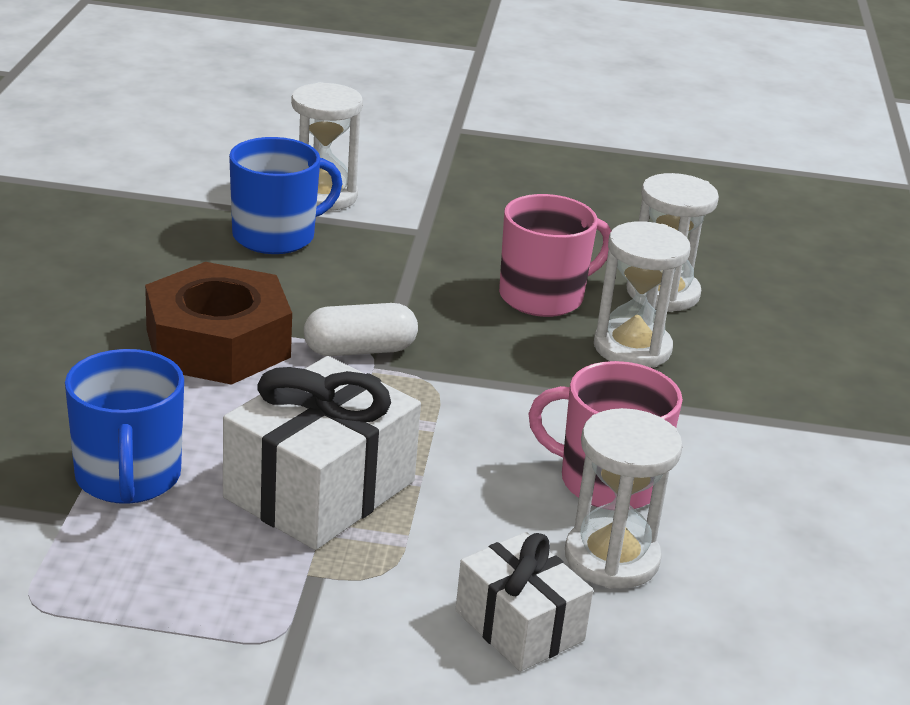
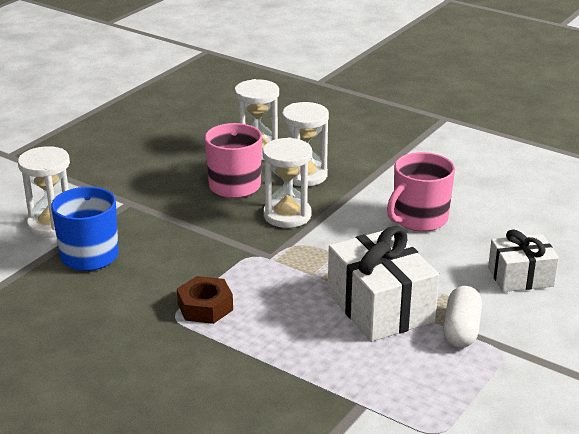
camera: 60 degrees left, 0 degrees up
(128, 477) = (332, 372): blue mug -> none
(218, 343) = (205, 307): brown nut -> brown nut, size x0.56
(360, 350) = (248, 259): white capsule -> white capsule (461, 329)
(611, 558) = (480, 236): white hourglass -> white hourglass (287, 215)

